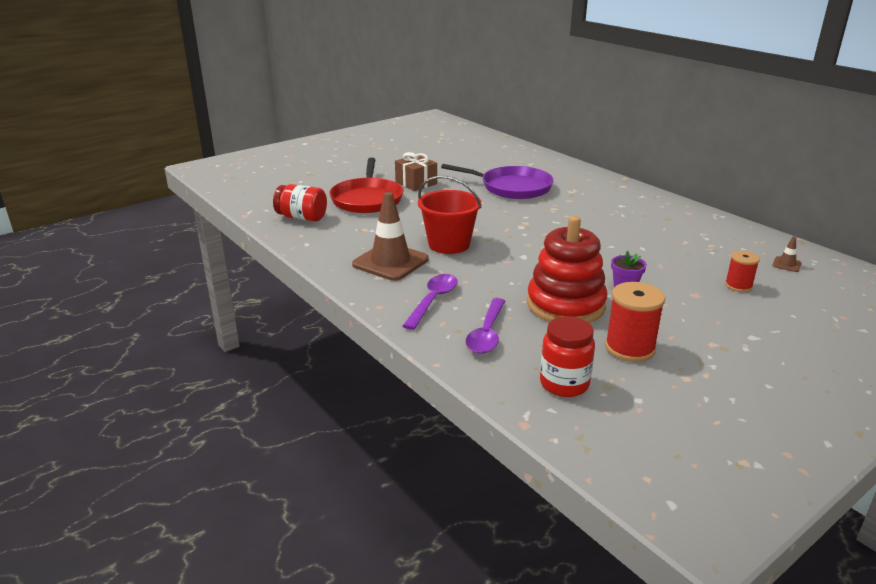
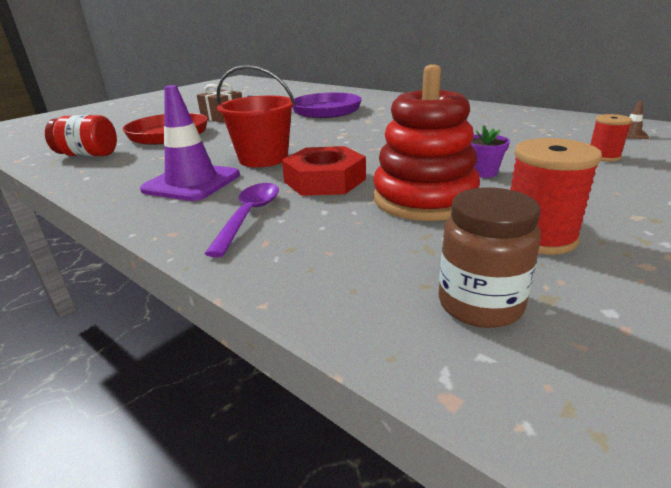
camera: 10 degrees left, 0 degrees up
(390, 262) = (192, 182): brown traffic cone -> purple traffic cone
(487, 334) = (333, 247): purple spoon -> none
(495, 276) = (324, 180): none -> red nut
(564, 384) = (480, 304): red jar -> brown jar

